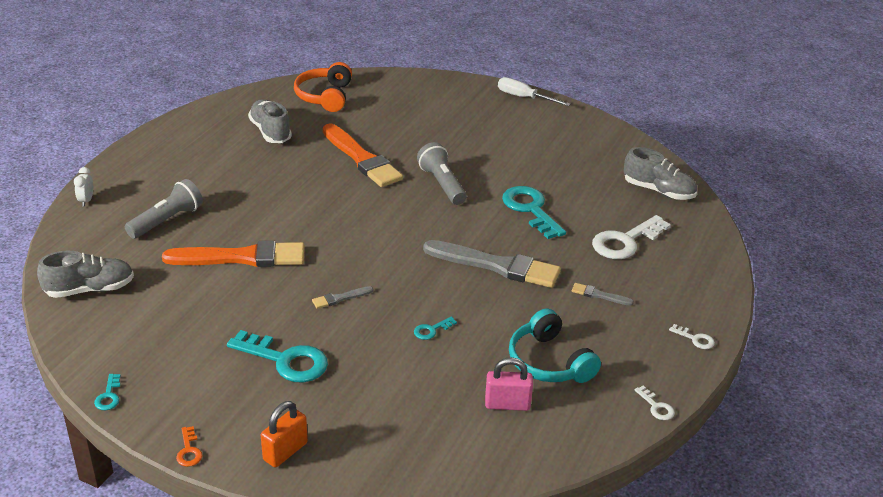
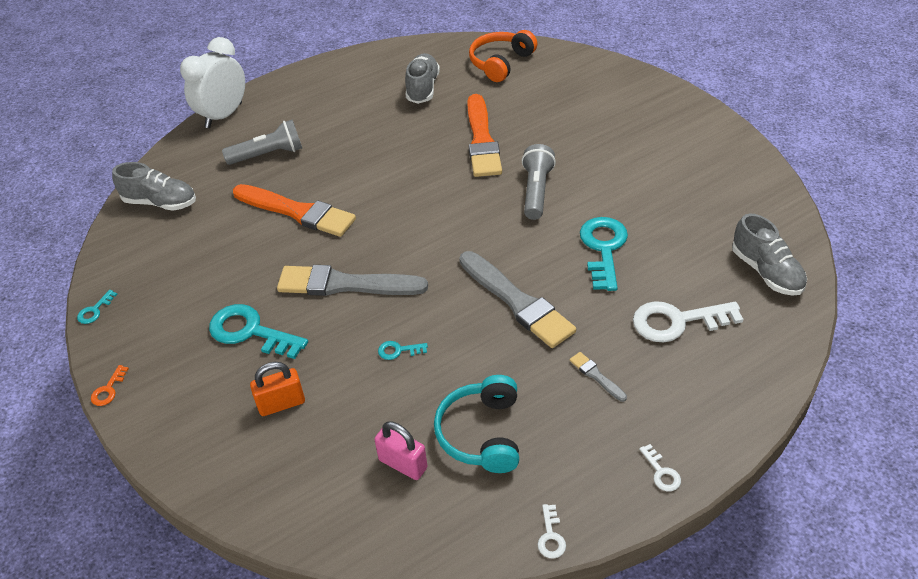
camera: 35 degrees right, 10 degrees up
(86, 201) = (223, 115): white clock -> white clock, size x2.45
(285, 451) = (177, 425): orange padlock -> orange padlock (281, 403)
(286, 360) = (250, 331): turquoise key -> turquoise key turned 150 degrees clockwise
(340, 298) = (345, 284): grey brush -> grey brush, size x2.32
(524, 98) = (701, 114): white screwdriver -> none

